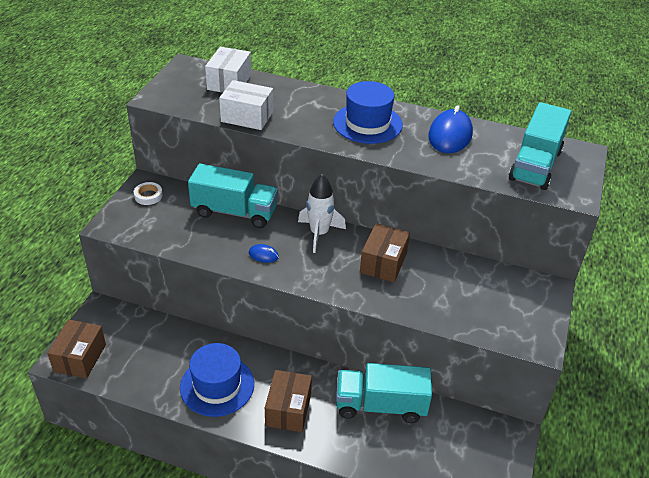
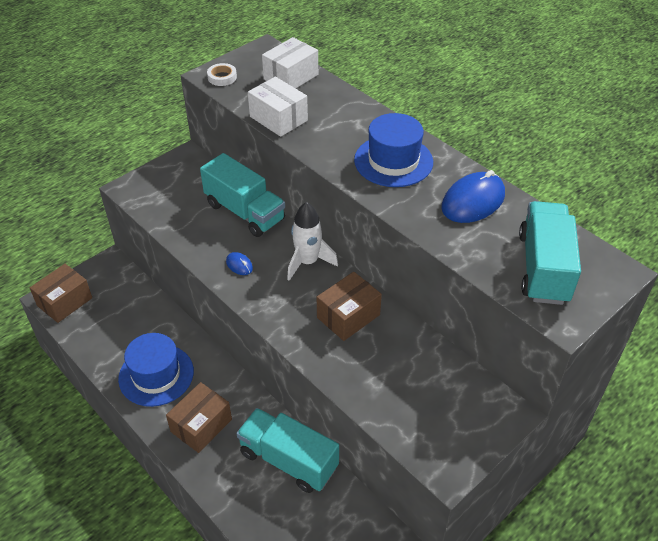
camera: 30 degrees right, 5 degrees up
(148, 196) = (181, 170): white tape -> white tape (222, 77)
(535, 165) = (543, 268): turquoise truck -> turquoise truck turned 135 degrees clockwise

